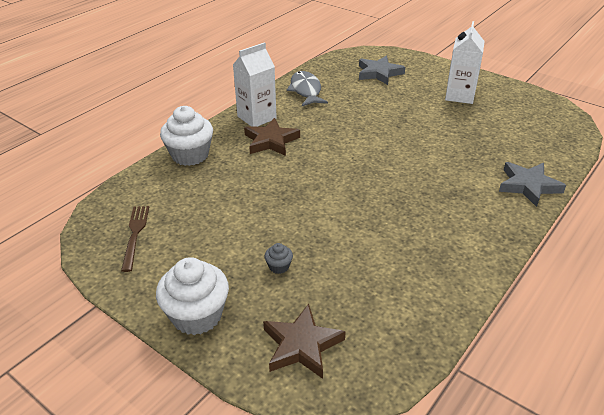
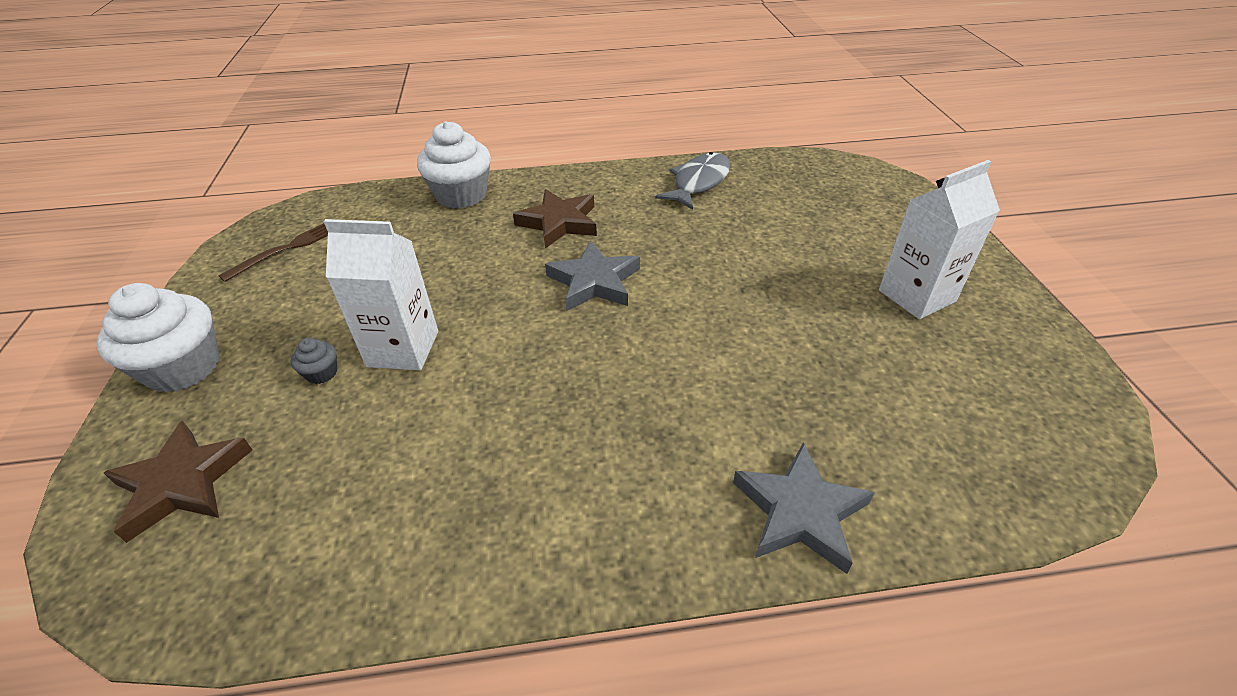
camera: 45 degrees right, 5 degrees up
(257, 117) = (590, 188): white carton -> white carton (403, 349)
(379, 73) = (836, 204): grey star -> grey star (594, 282)

